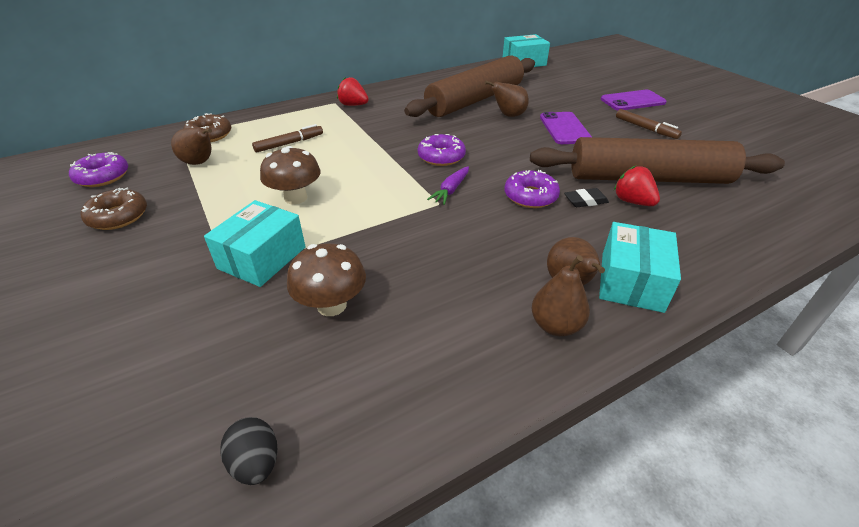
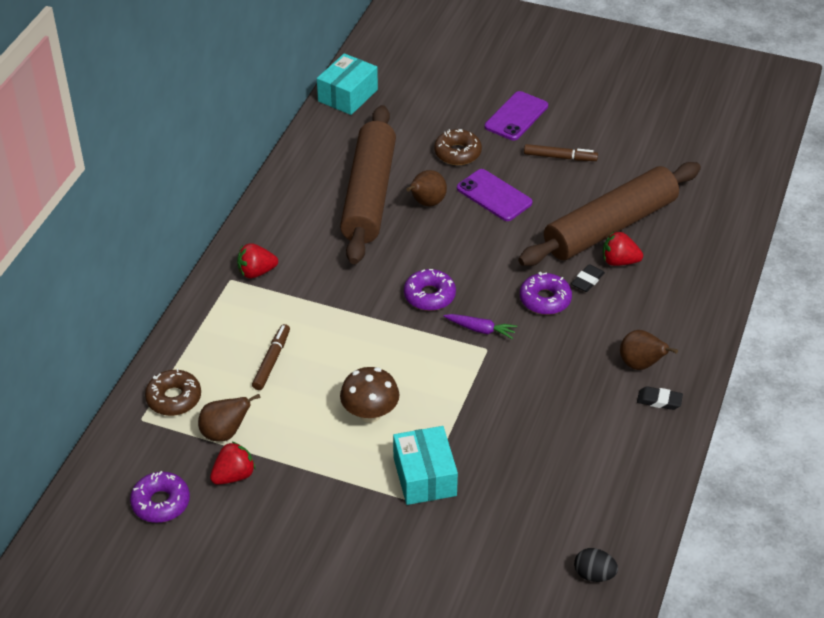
camera: 40 degrees left, 5 degrees up
(118, 216) = (254, 522): brown donut -> brown donut (457, 153)
(161, 185) = (234, 475): none -> red strawberry
(331, 305) = (519, 475): brown mushroom -> none
(451, 190) = (480, 329): purple carrot -> purple carrot turned 60 degrees counterclockwise
(555, 325) = (659, 400): brown pear -> black eraser
(631, 281) = (674, 339): turquoise box -> none

